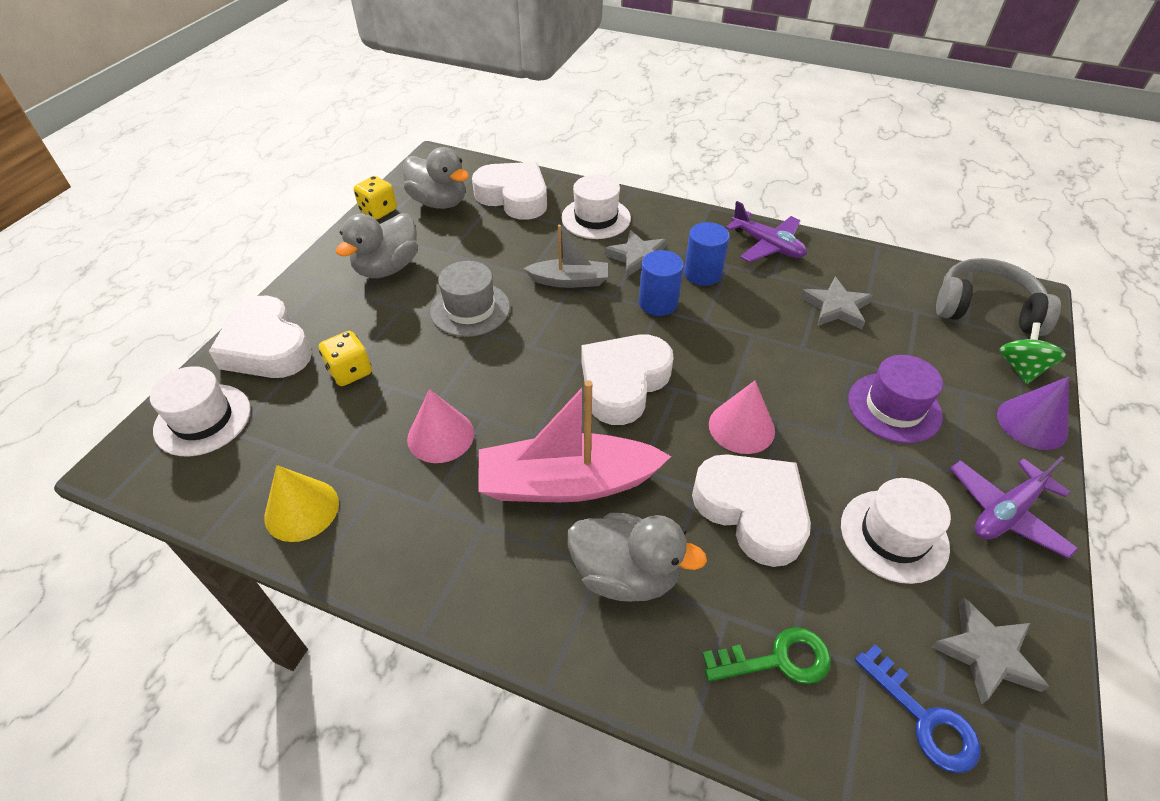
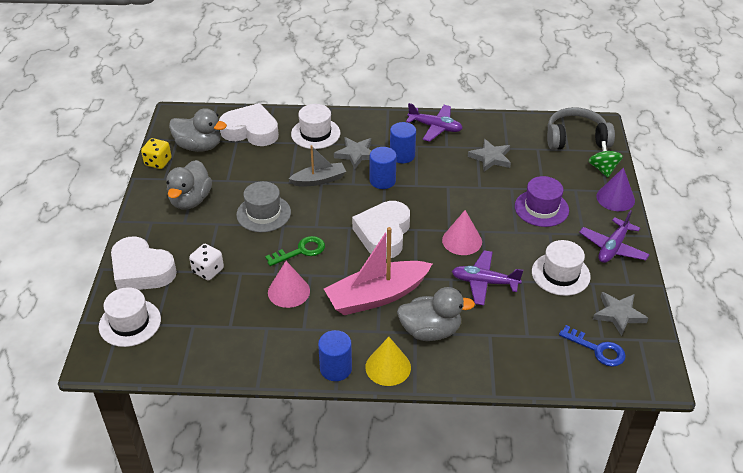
camera: 20 degrees left, 5 degrees down
(301, 509) = (229, 352): yellow cone -> yellow cone (388, 367)
(350, 371) = (208, 271): yellow dice -> white dice
(440, 594) = (335, 368): none -> blue cylinder
(752, 511) = (484, 282): white heart -> purple plane
(777, 659) = (522, 346): green key -> green key (301, 251)

